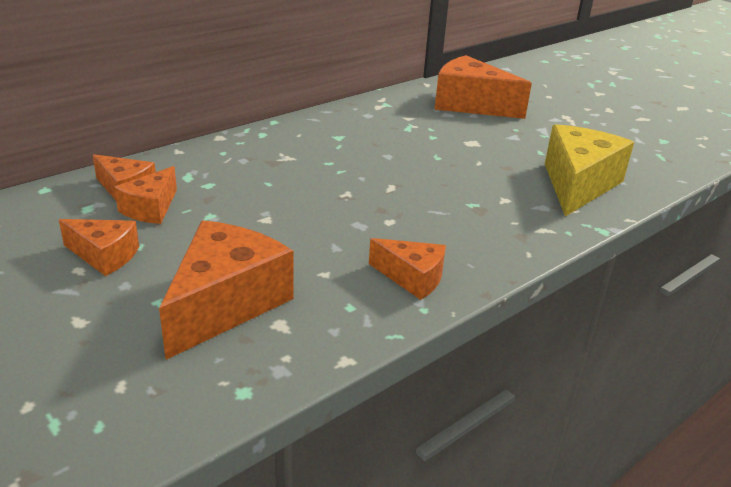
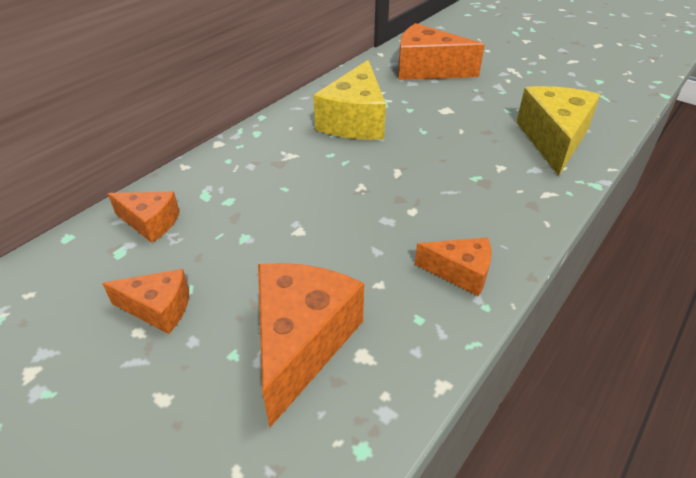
camera: 10 degrees left, 10 degrees up
(151, 208) = (183, 240): orange cheese -> none
(368, 138) = (355, 121): none -> yellow cheese

